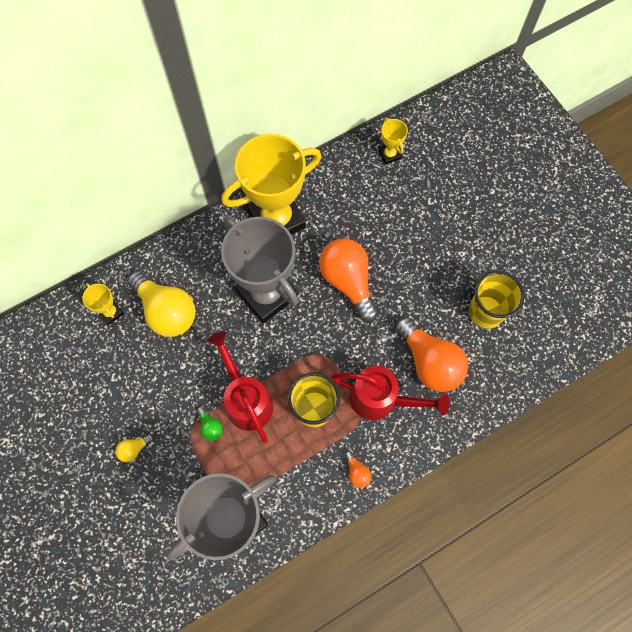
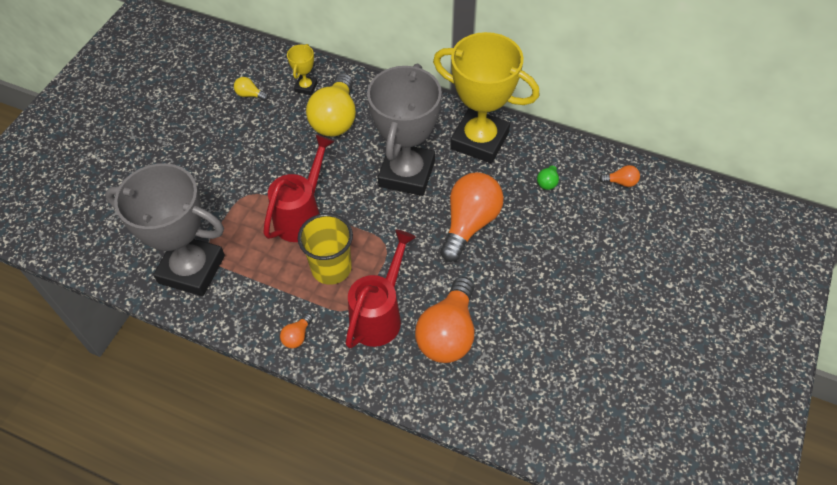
camera: 55 degrees right, 15 degrees down
(134, 449) = (206, 168): yellow light bulb -> yellow light bulb (250, 95)
(210, 426) = (260, 205): green light bulb -> green light bulb (548, 181)
(381, 399) = (379, 315): red watering can -> red watering can turned 135 degrees counterclockwise
(389, 154) = (621, 182): yellow trophy -> orange light bulb
(486, 312) = (540, 352): yellow cup -> none

